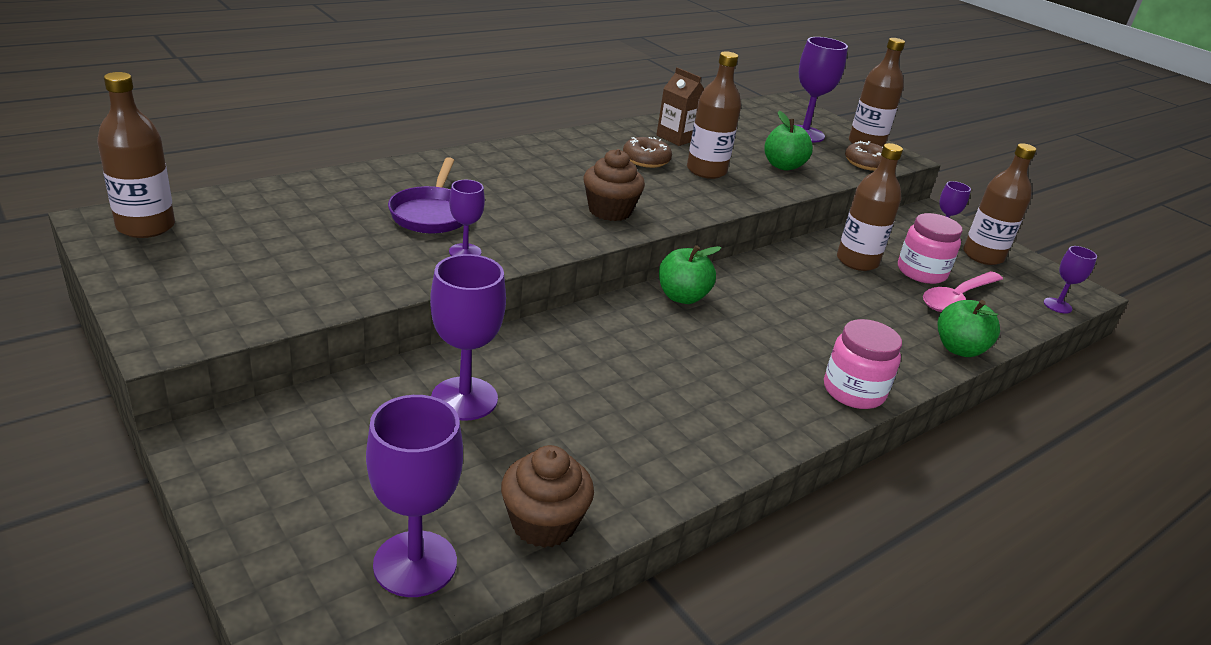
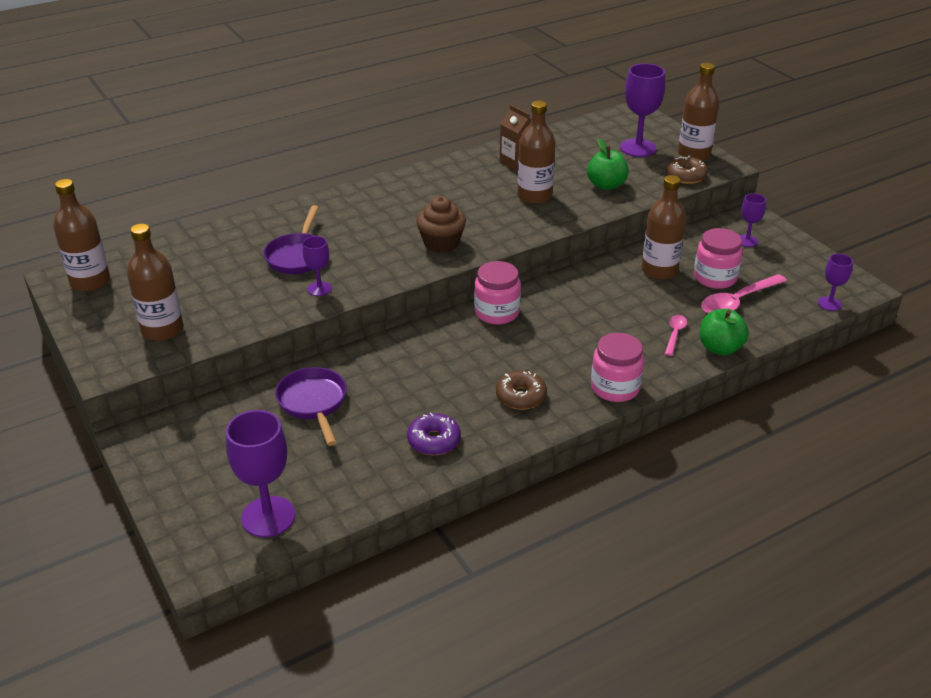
camera: 10 degrees right, 5 degrees up
(464, 399) = (313, 403): purple goblet -> purple pan
(543, 523) = (356, 490): brown cupcake -> none
(639, 454) = (434, 441): none -> purple donut
(646, 160) = (484, 189): brown donut -> brown donut (521, 396)
(682, 297) = (497, 312): green apple -> pink jar
(901, 331) = (675, 334): none -> pink spoon
(982, 256) = (780, 258): brown bottle -> brown bottle (162, 330)

